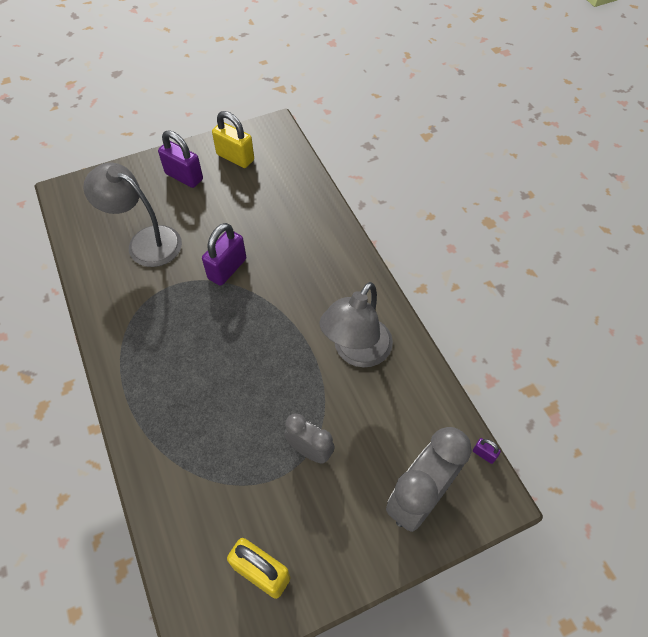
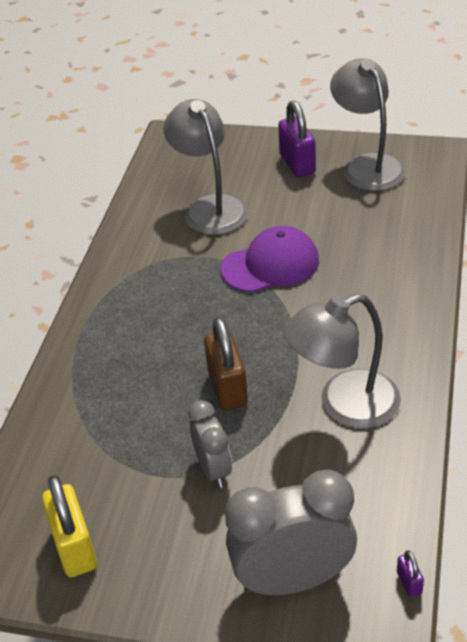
camera: 40 degrees right, 15 degrees down
(227, 269) = (270, 265): purple padlock -> purple cap
(235, 157) = (367, 166): yellow padlock -> grey lamp
(271, 382) = (228, 388): none -> brown padlock

